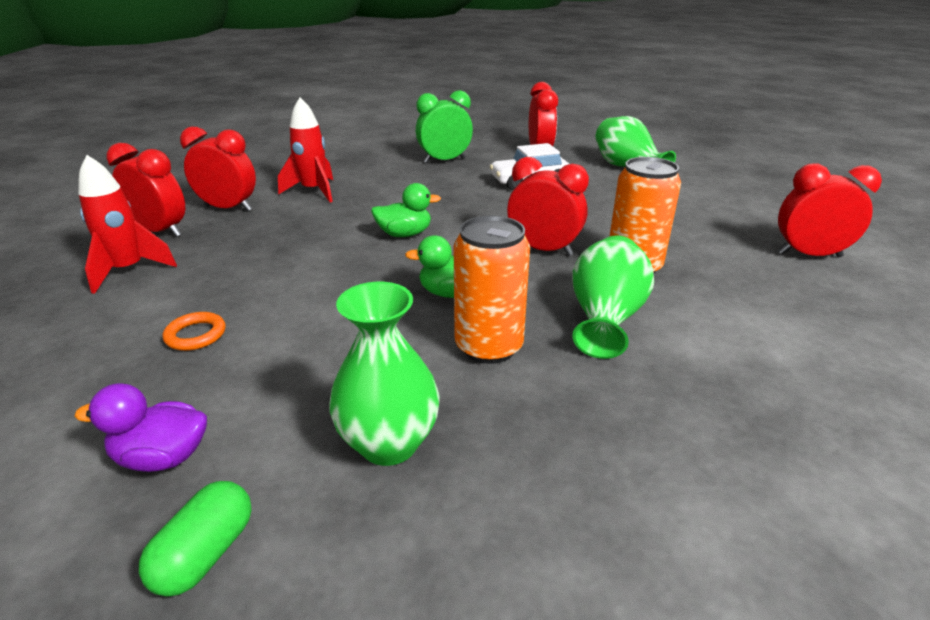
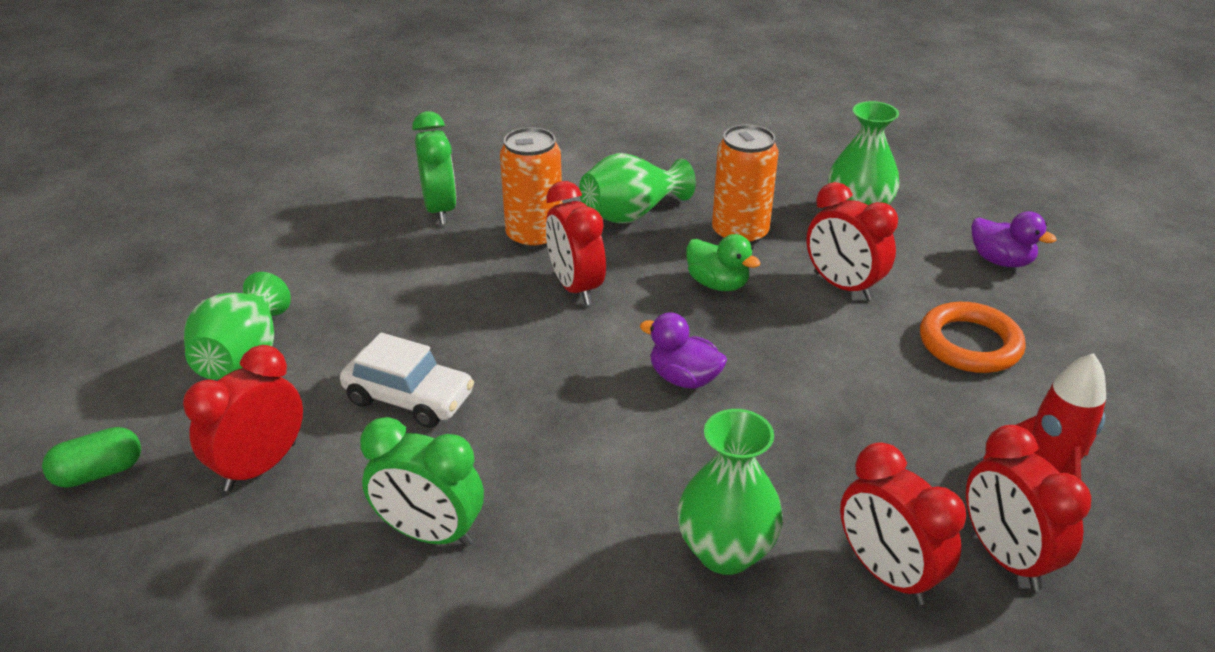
camera: 140 degrees left, 5 degrees up
(196, 335) = (969, 344): orange ring -> orange ring, size x1.75
(205, 553) = (978, 211): green capsule -> green capsule (99, 472)
(314, 191) = (725, 552): red rocket -> green vase
(404, 234) = (684, 378): green duck -> purple duck
(729, 255) = (440, 210): none -> green clock
(809, 255) = (386, 183): red clock -> red clock (842, 286)

